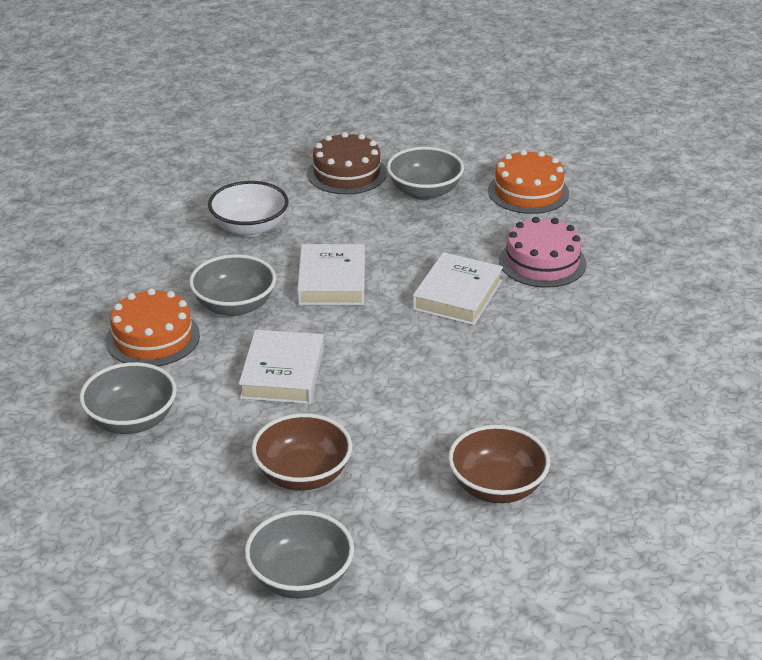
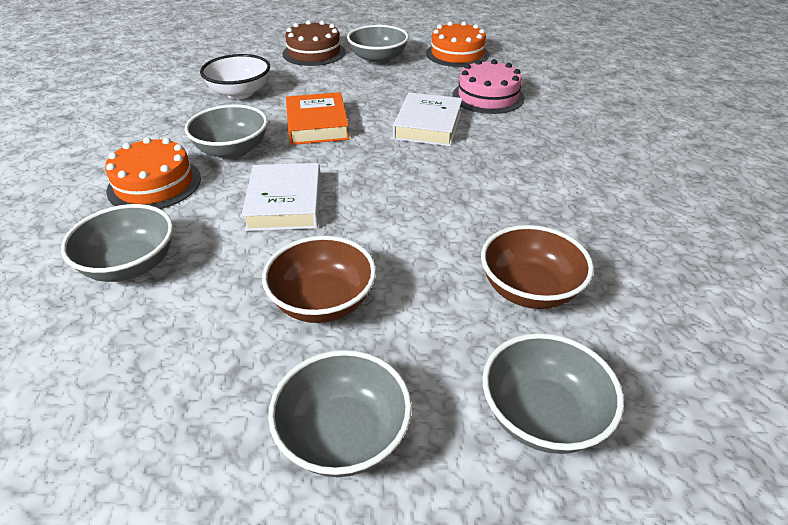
camera: 10 degrees left, 5 degrees up
(332, 281) = (317, 124): white book -> orange book
(465, 586) = (542, 416): none -> grey bowl

